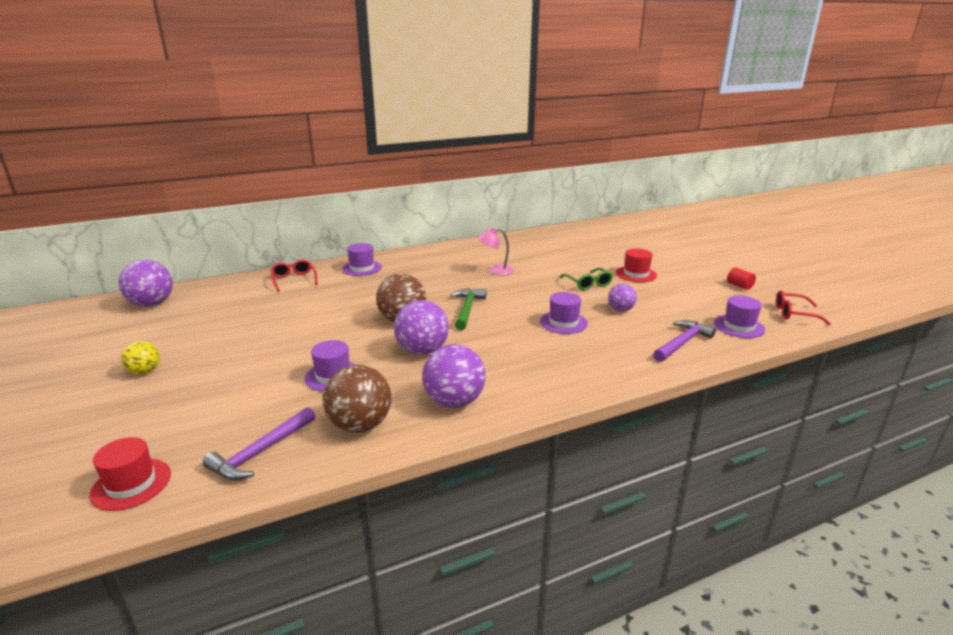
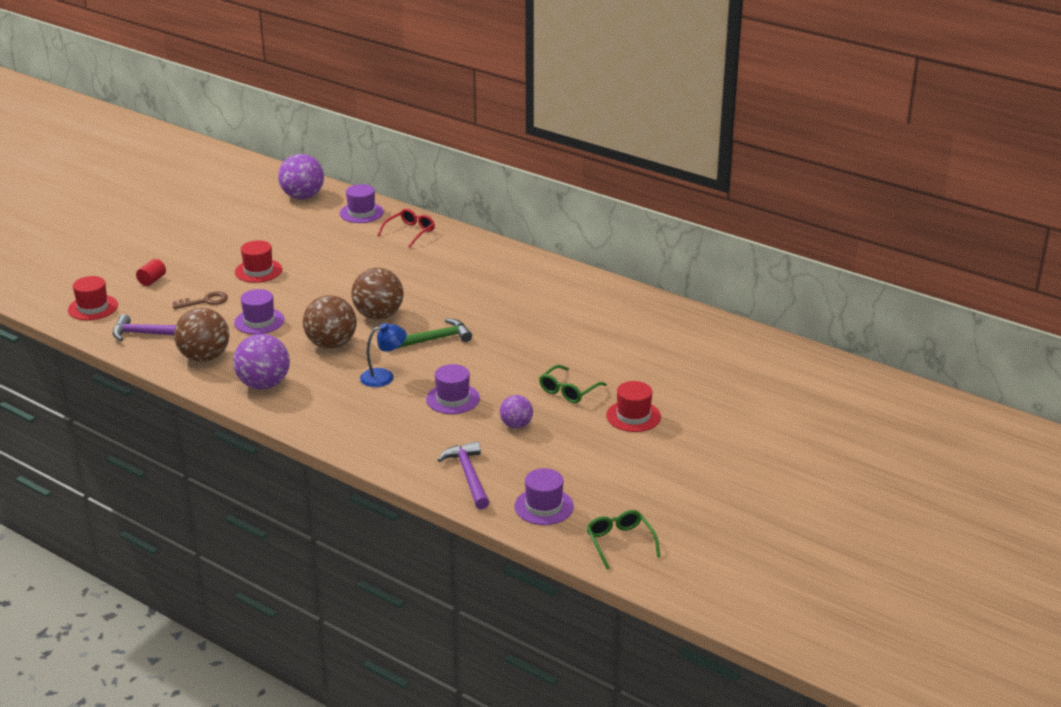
camera: 60 degrees right, 5 degrees up
(145, 372) = (206, 248): yellow ball -> none
(240, 354) = (258, 271): none -> red hat
(248, 397) = (205, 301): none -> brown key
(362, 268) = (472, 253): purple hat -> purple hat (361, 213)
(422, 351) = (331, 344): purple ball -> brown ball
(495, 270) = (546, 326): pink lamp -> none
(502, 340) = (384, 376): none -> blue lamp
(682, 343) = (468, 476): purple hammer -> purple hammer turned 120 degrees counterclockwise
(739, 286) = (672, 495): red cylinder -> red cylinder (152, 280)
(794, 313) = (620, 542): red glasses -> green glasses

